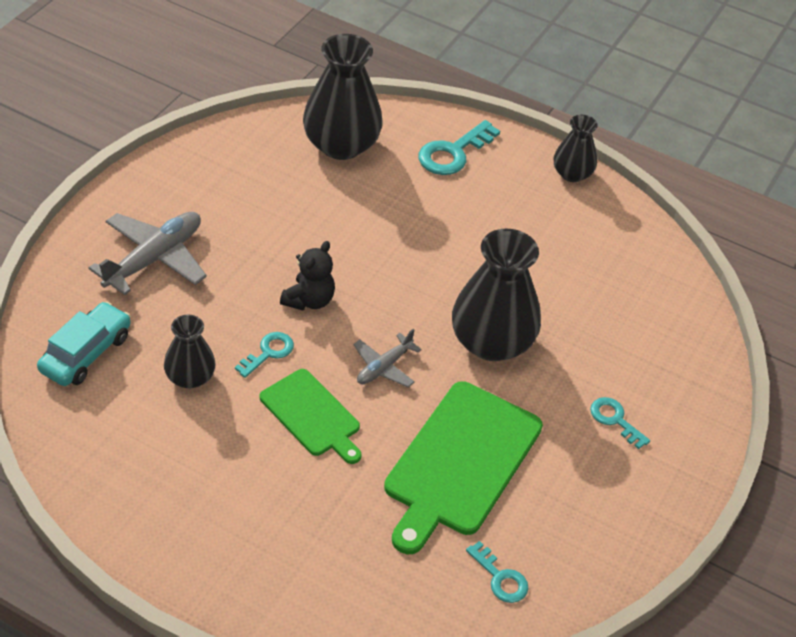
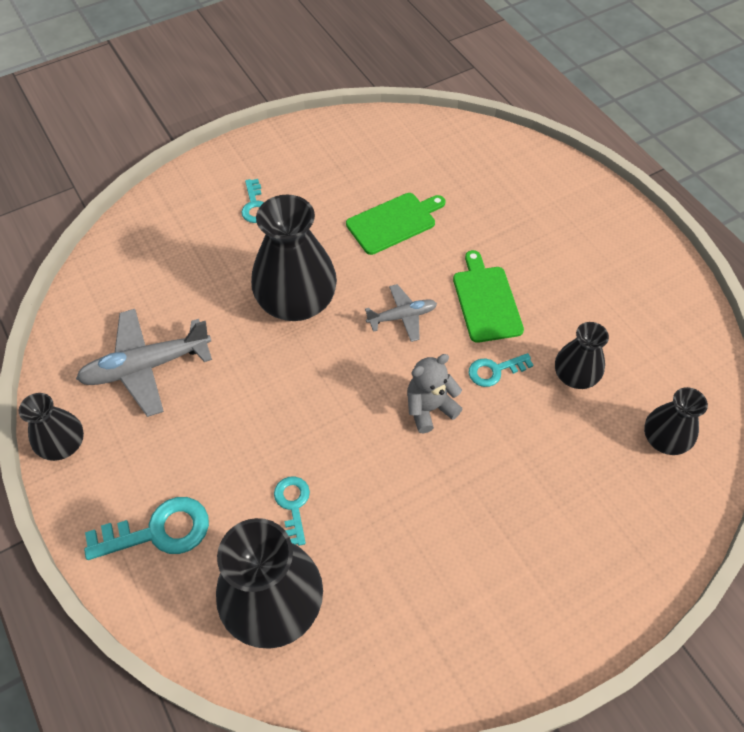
camera: 145 degrees left, 10 degrees up
(86, 353) = (664, 439): turquoise car -> black vase
(154, 259) = (562, 525): grey plane -> grey plane (146, 367)
(309, 300) = (429, 408): black teddy bear -> grey teddy bear
(460, 462) = (394, 222): green cutting board -> green cutting board, size x0.59
(500, 578) = (420, 147): turquoise key -> turquoise key (293, 505)

